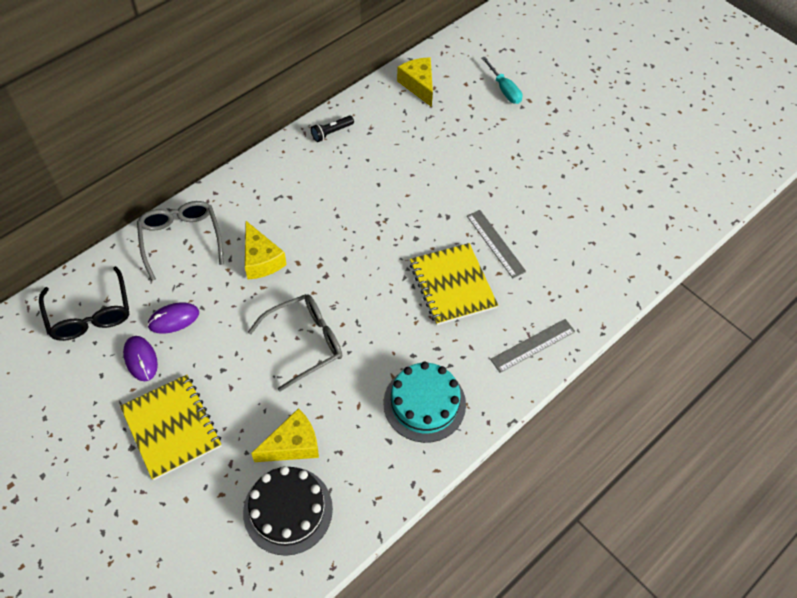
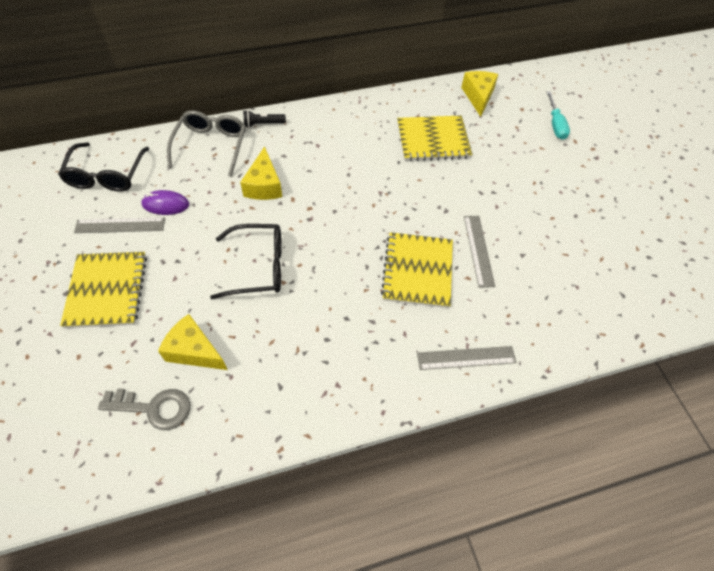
camera: 25 degrees right, 0 degrees up
(141, 359) = (120, 225): purple mouse -> grey ruler
(288, 510) = (153, 408): black cake -> grey key
(293, 445) = (194, 351): yellow cheese -> yellow cheese turned 150 degrees counterclockwise
(305, 342) = (258, 267): grey glasses -> black glasses
(331, 132) = (382, 108): black flashlight -> black flashlight (263, 124)
(399, 149) = (433, 140): none -> yellow notebook
(424, 403) = (332, 366): turquoise cake -> none

